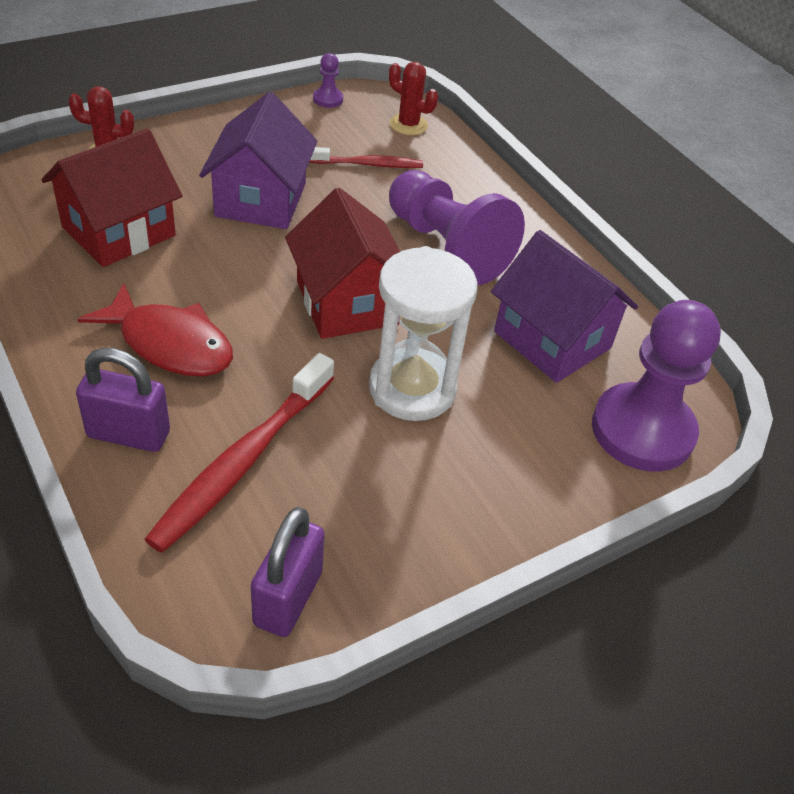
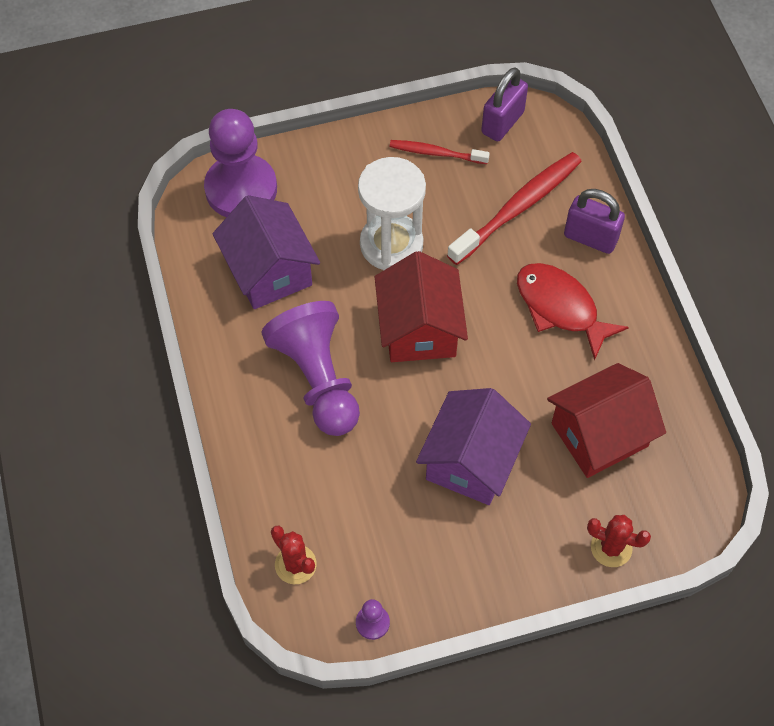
camera: 160 degrees left, 15 degrees up
(369, 164) = (356, 502): red toothbrush -> red toothbrush (436, 153)

